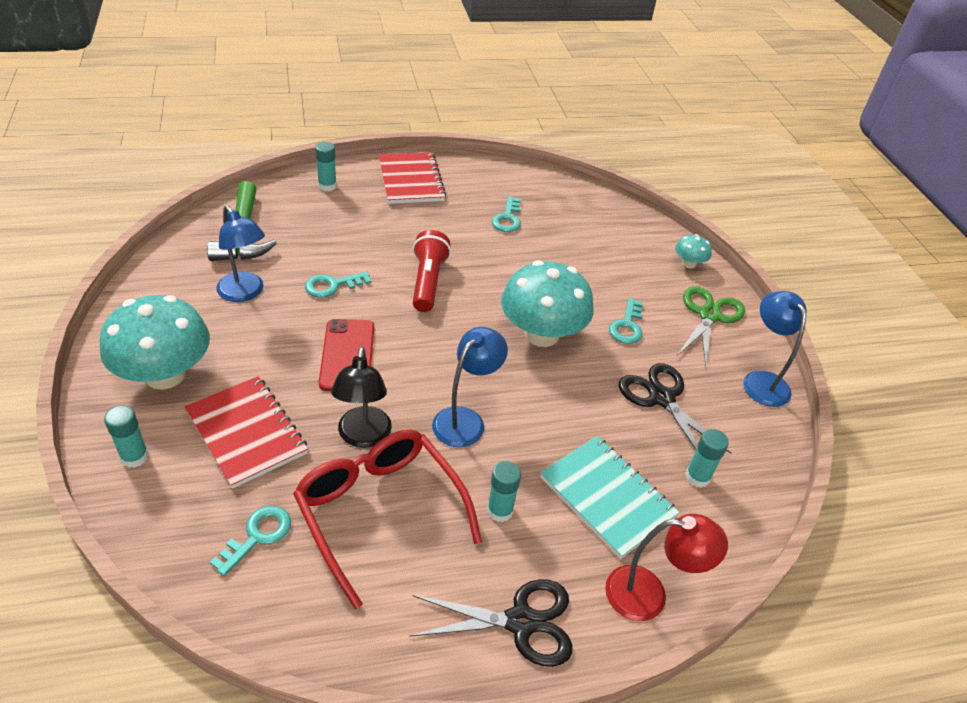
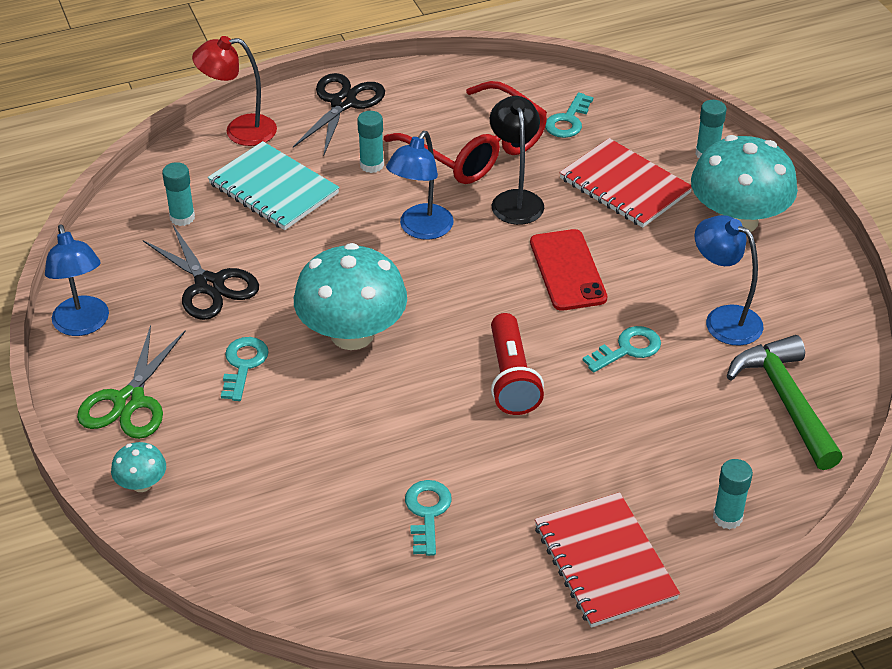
camera: 175 degrees right, 0 degrees up
(521, 622) = (343, 103): black scissors -> black scissors turned 120 degrees clockwise

